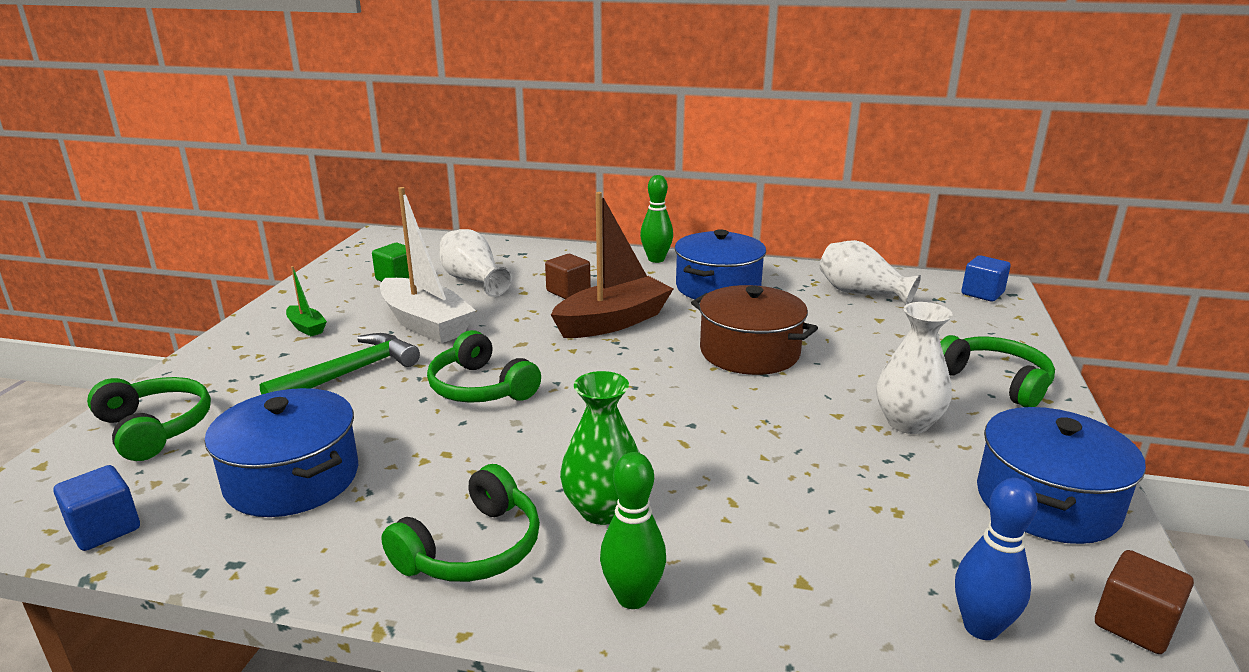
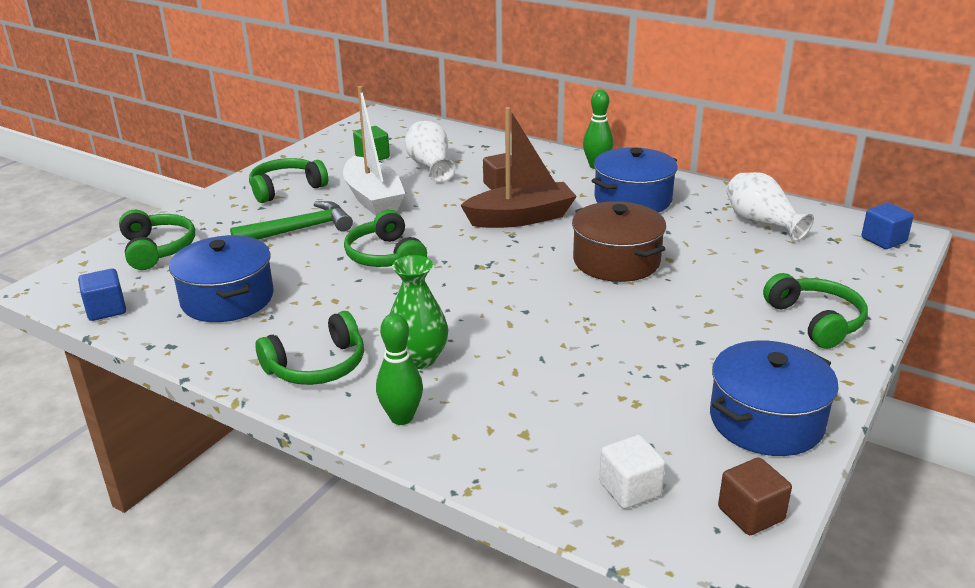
camera: 20 degrees right, 5 degrees up
(306, 327) = (286, 189): green boat -> green headphones
(907, 423) = (703, 341): white vase -> none
(981, 627) = (630, 489): blue bowling pin -> white cube

